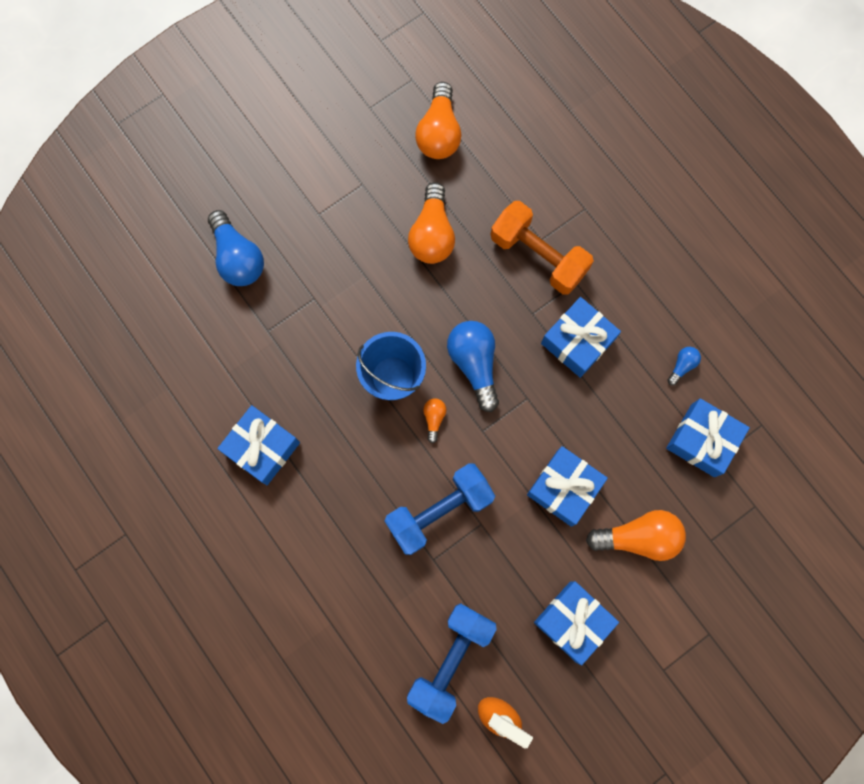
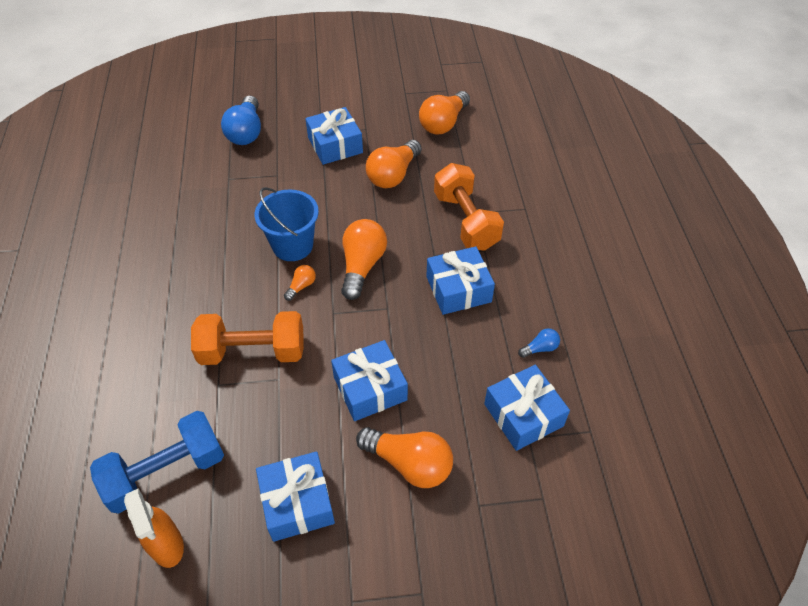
camera: 30 degrees right, 25 degrees down
(262, 447) = (160, 243): blue gift -> blue gift (335, 145)
(439, 511) = (253, 351): blue dumbbell -> orange dumbbell
(474, 364) = (362, 266): blue light bulb -> orange light bulb

